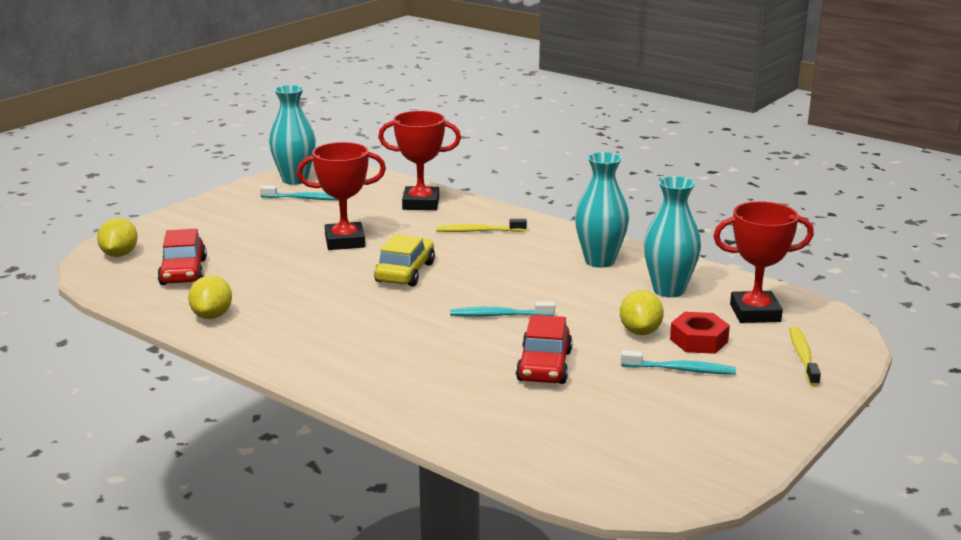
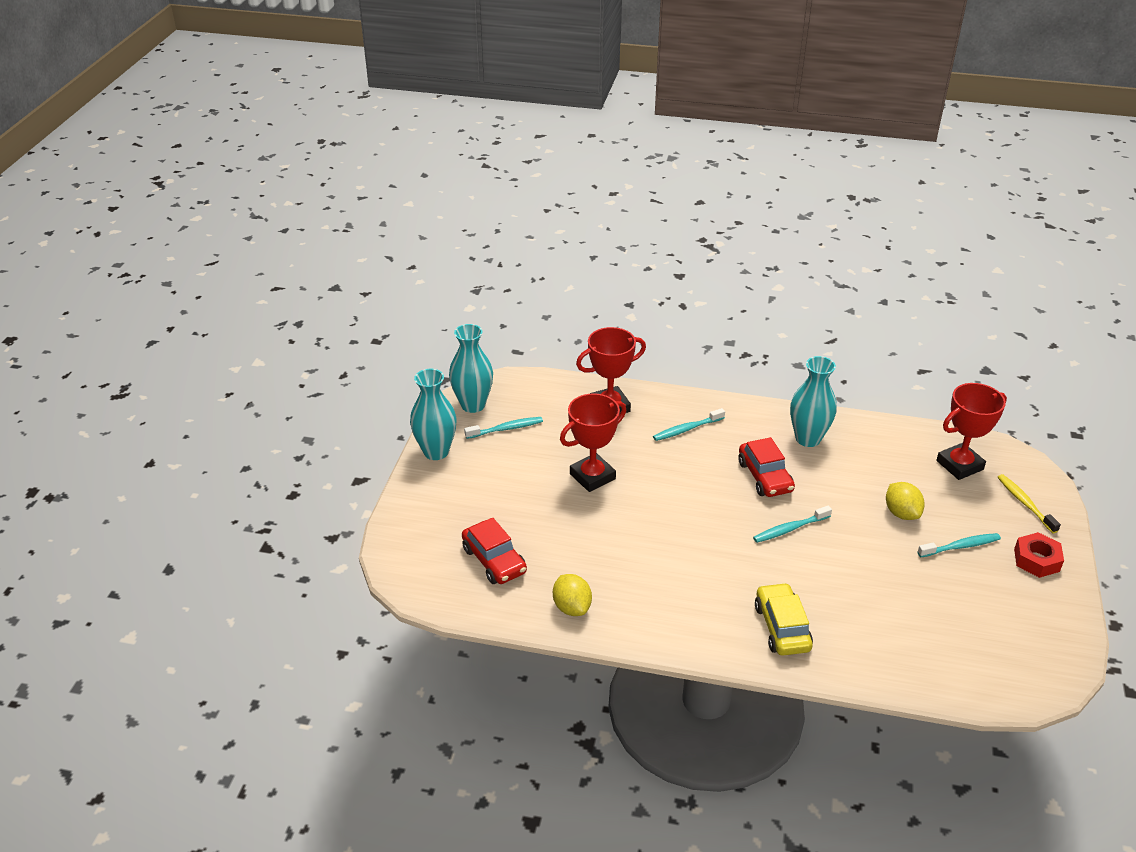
camera: 25 degrees left, 15 degrees up
(119, 254) = (415, 556): yellow lemon -> none
(405, 272) = (675, 500): yellow car -> yellow car (782, 627)
(478, 231) = (687, 429): yellow toothbrush -> turquoise toothbrush
(544, 366) = (869, 576): red car -> red car (765, 476)
(668, 290) = (883, 458): turquoise vase -> turquoise vase (436, 451)
(698, 340) = (947, 509): red nut -> red nut (1036, 560)

